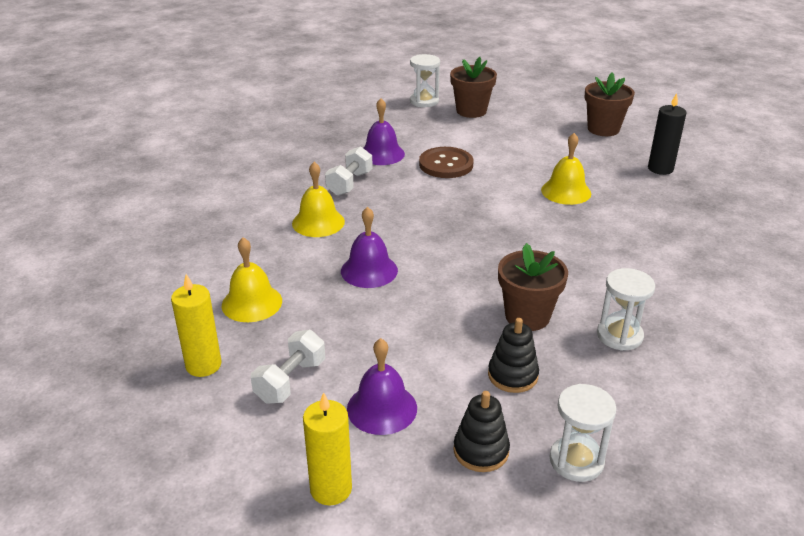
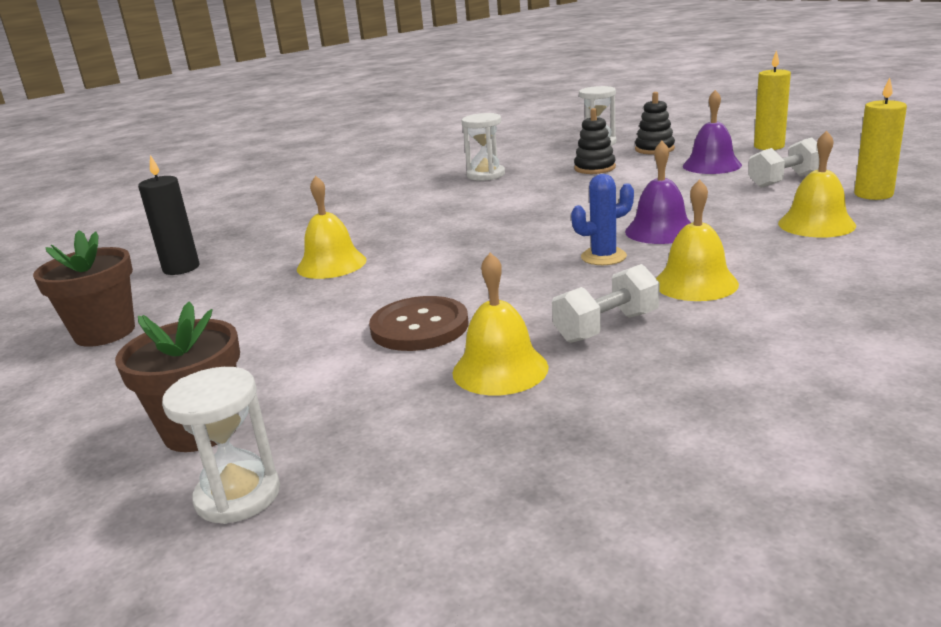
camera: 145 degrees left, 10 degrees down
(381, 154) = (500, 369): purple bell -> yellow bell
(390, 234) = (603, 257): none -> blue cactus
(527, 316) = (540, 189): brown flower pot -> none

